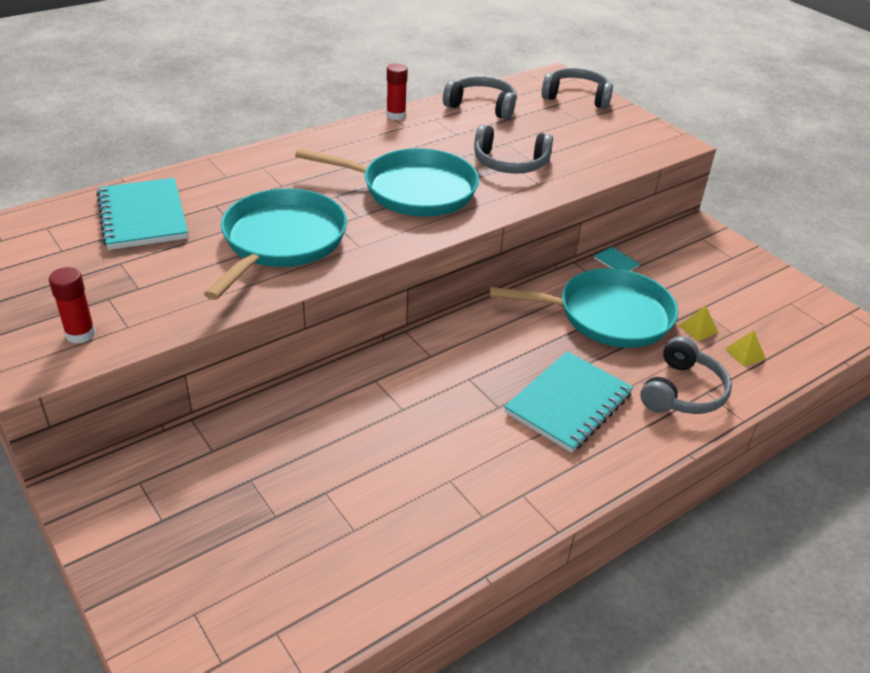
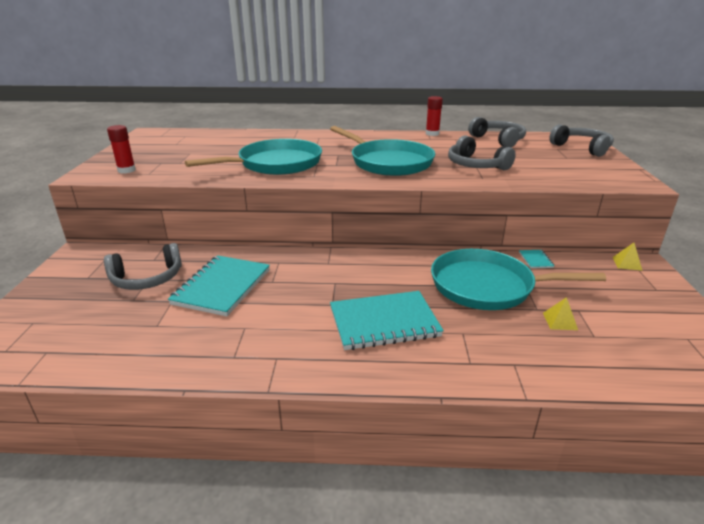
camera: 40 degrees right, 10 degrees down
(142, 217) = (229, 141): turquoise notebook -> turquoise notebook (222, 287)
(608, 315) = (487, 286): turquoise pan -> turquoise pan turned 150 degrees clockwise
(682, 392) = (490, 354): grey headphones -> grey headphones (147, 278)
(745, 354) = (588, 354): yellow pyramid -> yellow pyramid (627, 263)

